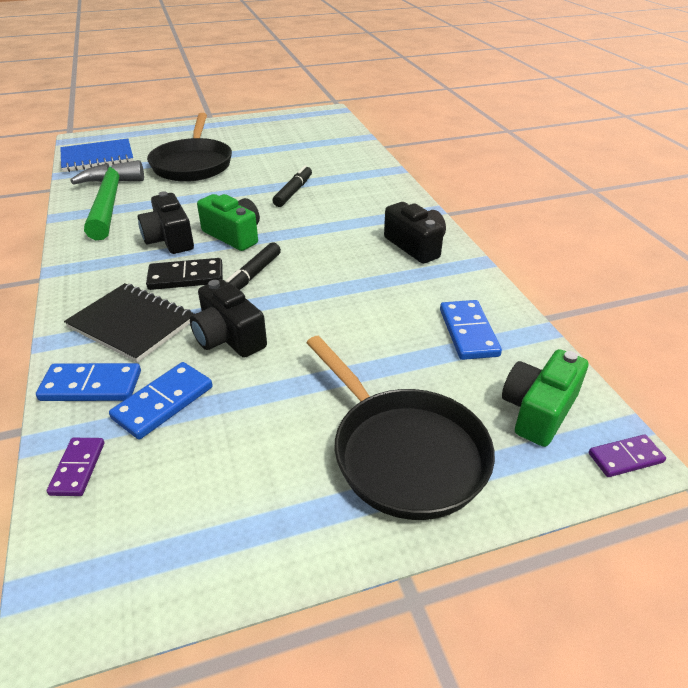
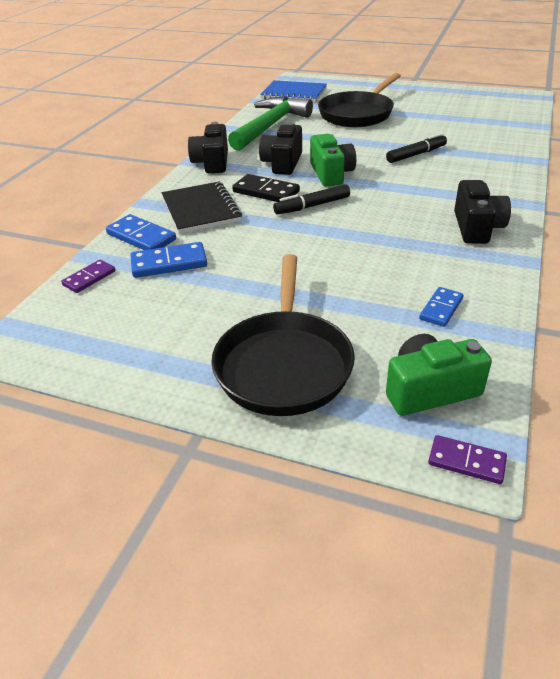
camera: 40 degrees right, 0 degrees up
(228, 337) = (251, 240): black camera -> black camera (212, 162)
(468, 332) = (441, 309): blue domino -> blue domino, size x0.65

